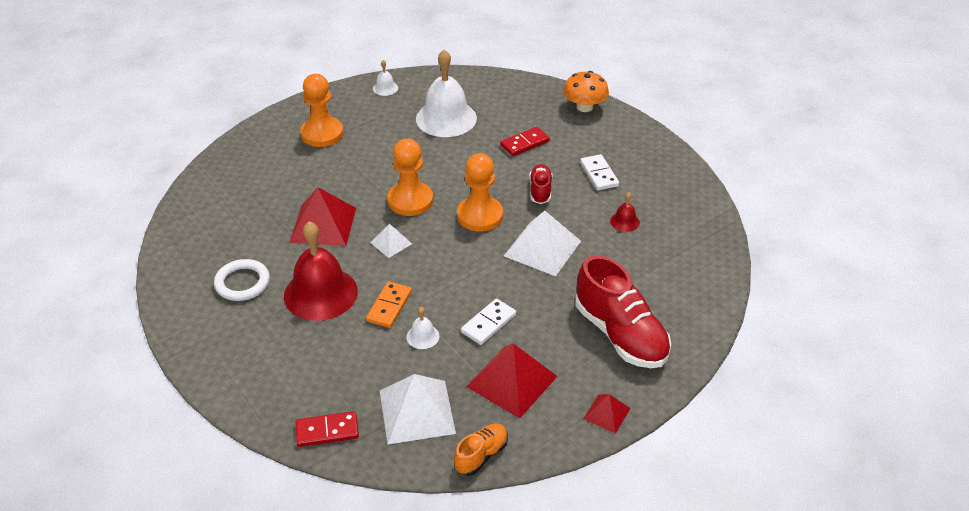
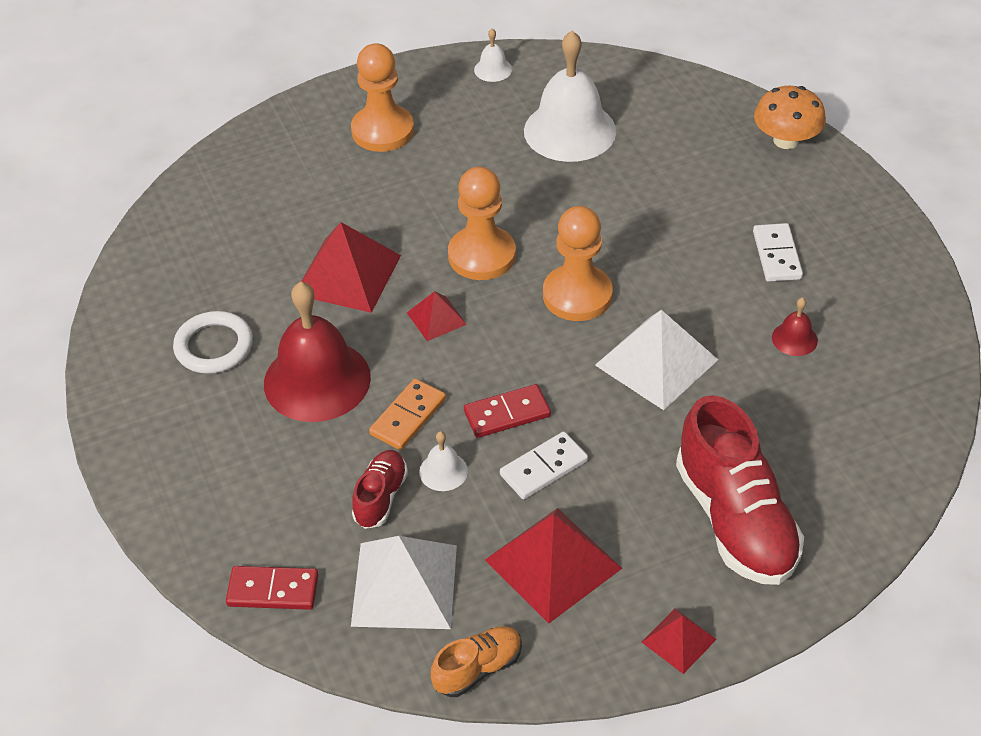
camera: 15 degrees right, 5 degrees up
(391, 243) = (436, 318): white pyramid -> red pyramid
(525, 143) = (677, 188): red domino -> red domino (507, 414)
(540, 190) = (679, 268): red shoe -> red shoe (380, 497)

